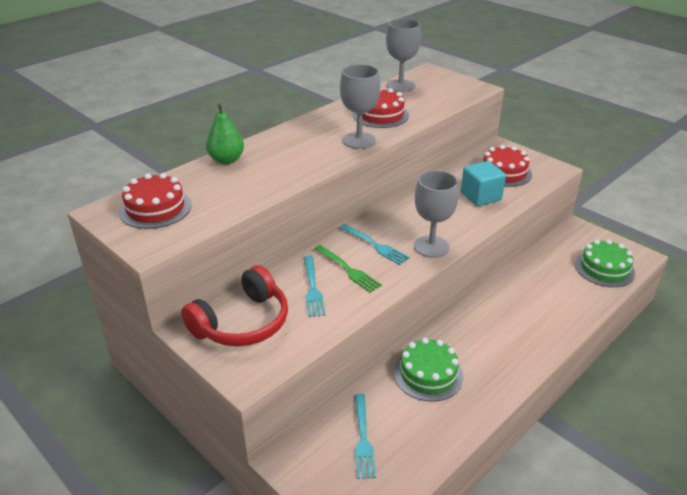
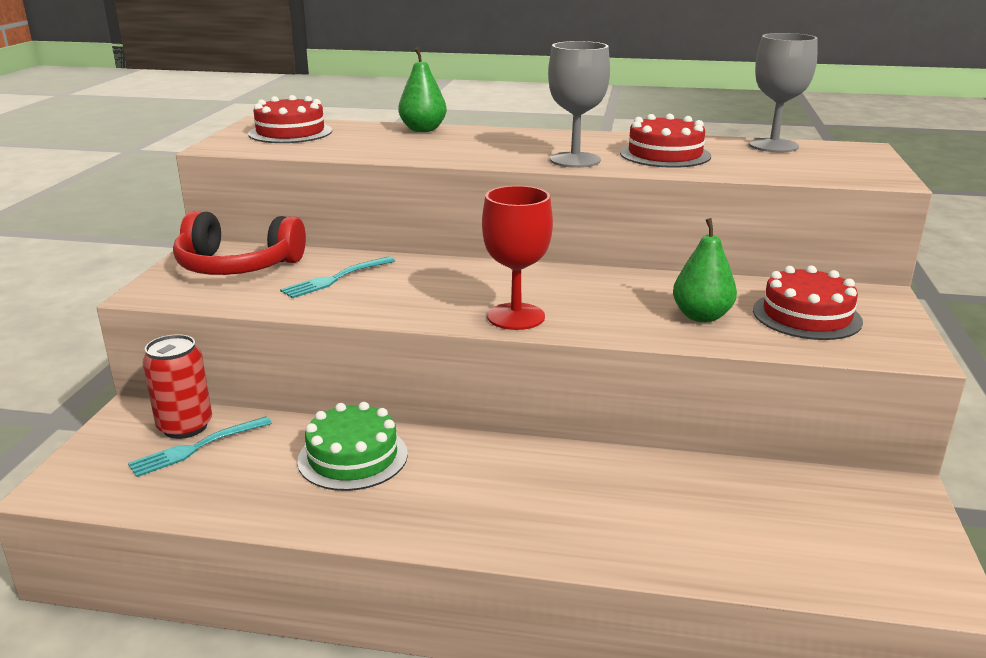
camera: 55 degrees right, 10 degrees down
(331, 437) = (185, 426): none -> red can
(348, 270) = (395, 286): green fork -> none
(375, 245) = (468, 286): turquoise fork -> none
(431, 246) = (516, 316): grey goblet -> red goblet
(480, 196) = (701, 316): turquoise cube -> green pear
(604, 268) = (828, 554): green cake -> none

